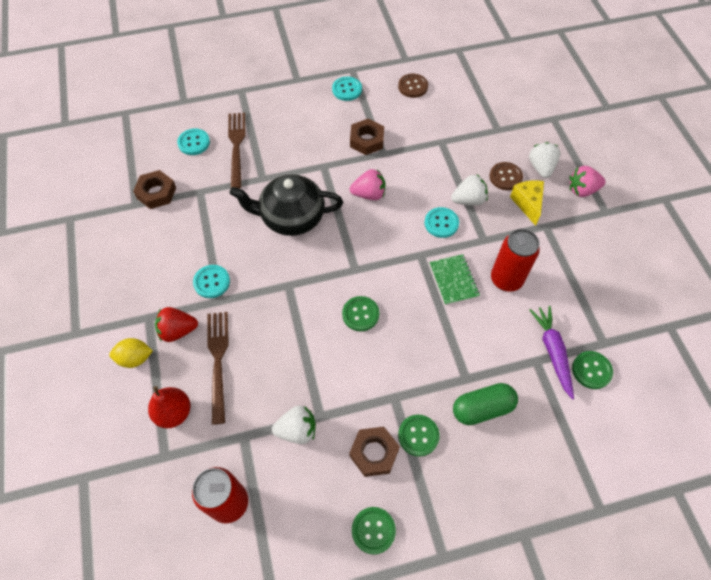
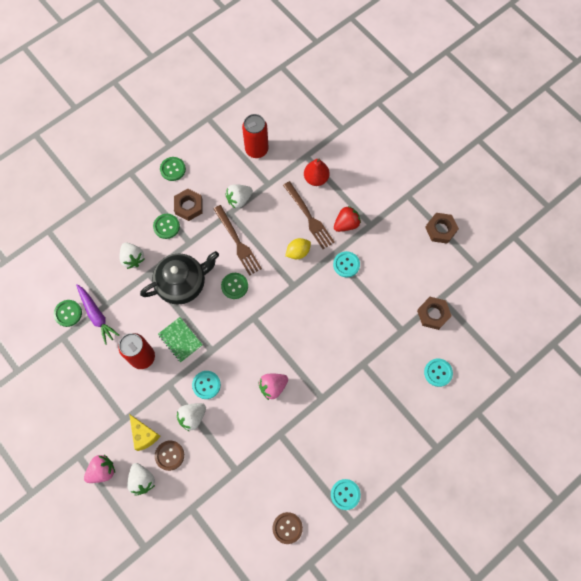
camera: 155 degrees right, 10 degrees up
(135, 358) = (360, 197): yellow lemon -> yellow lemon (298, 252)
(236, 146) = (402, 385): brown fork -> brown fork (238, 242)
(291, 217) = (321, 339): black teapot -> black teapot (182, 283)
(366, 140) = (300, 441): brown nut -> brown nut (440, 229)
(482, 408) = (133, 258): green capsule -> white strawberry

